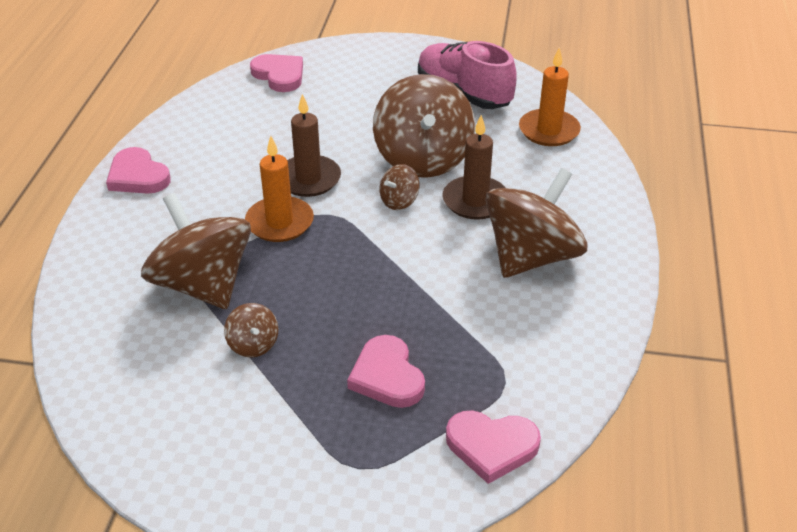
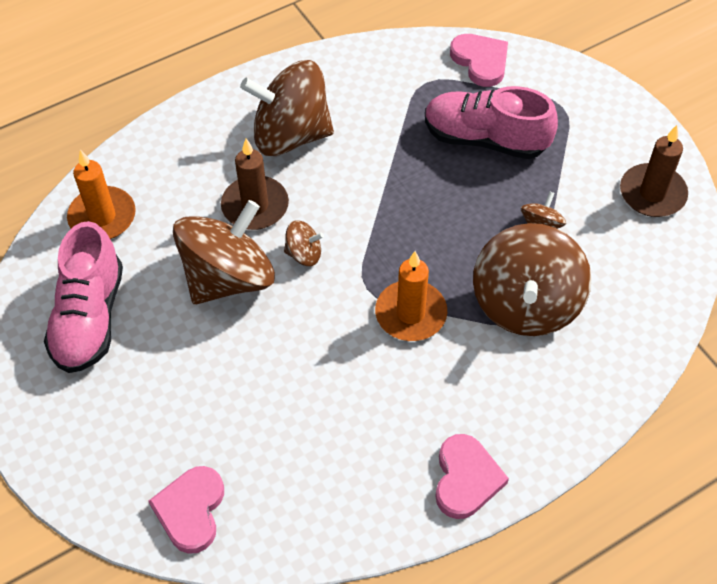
camera: 130 degrees left, 15 degrees up
(308, 179) = (337, 339): brown candle -> brown candle (652, 193)
(387, 376) = (485, 139): pink heart -> pink shoe

